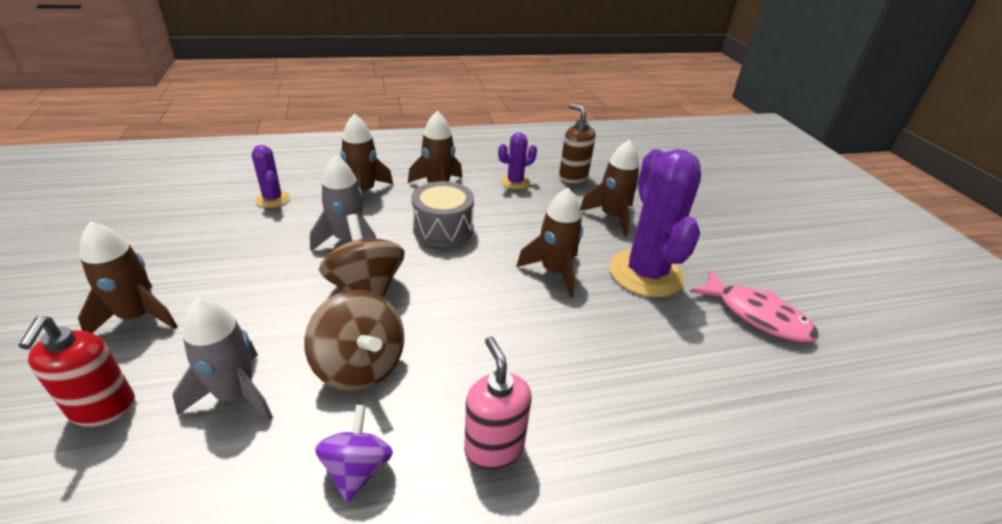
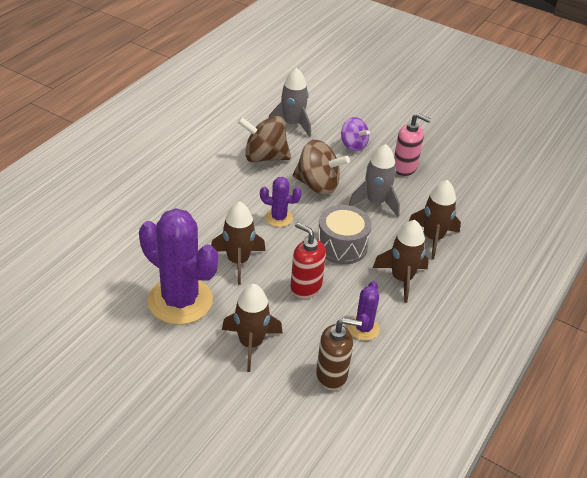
camera: 135 degrees right, 5 degrees up
(103, 408) = (325, 98): red soap dispenser -> red soap dispenser (305, 287)
(138, 316) = (379, 119): brown rocket -> none
(273, 199) = (462, 196): purple cactus -> purple cactus (278, 218)
(357, 469) = (215, 133): purple spinning top -> purple spinning top (353, 145)
(494, 448) = (173, 164): pink soap dispenser -> pink soap dispenser (405, 168)
(757, 315) = (84, 314): pink fish -> none

